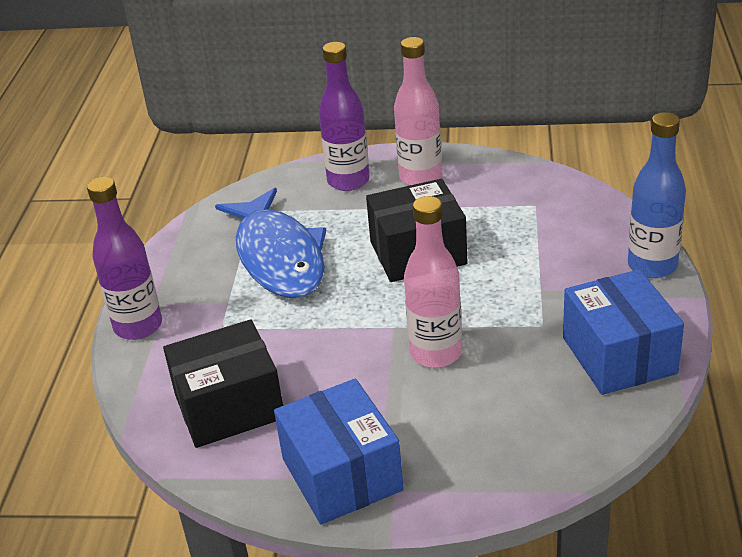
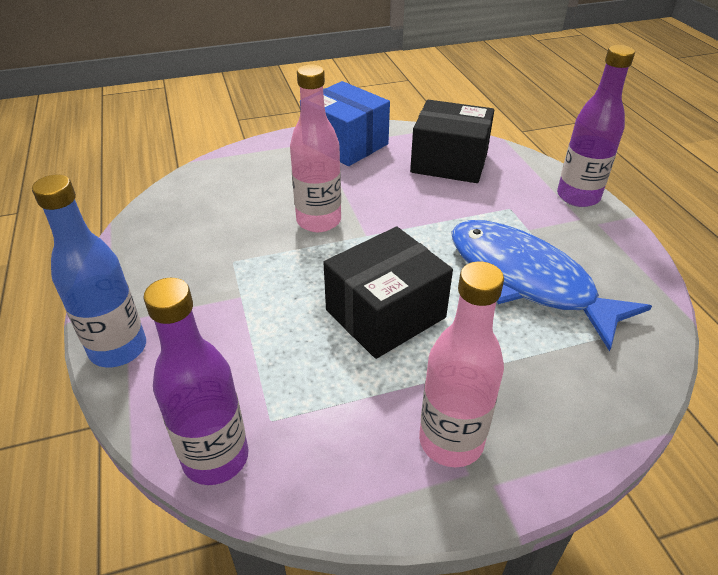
camera: 155 degrees right, 5 degrees up
(229, 406) = (449, 162): black box -> black box turned 60 degrees clockwise
(348, 181) = (545, 410): purple bottle -> purple bottle (216, 458)
(619, 355) = (161, 247): blue box -> none

